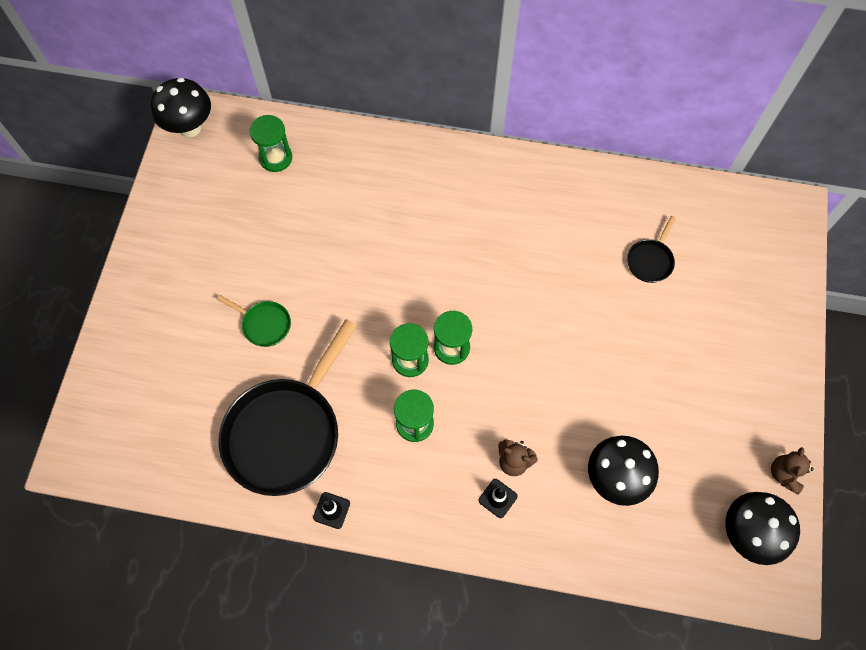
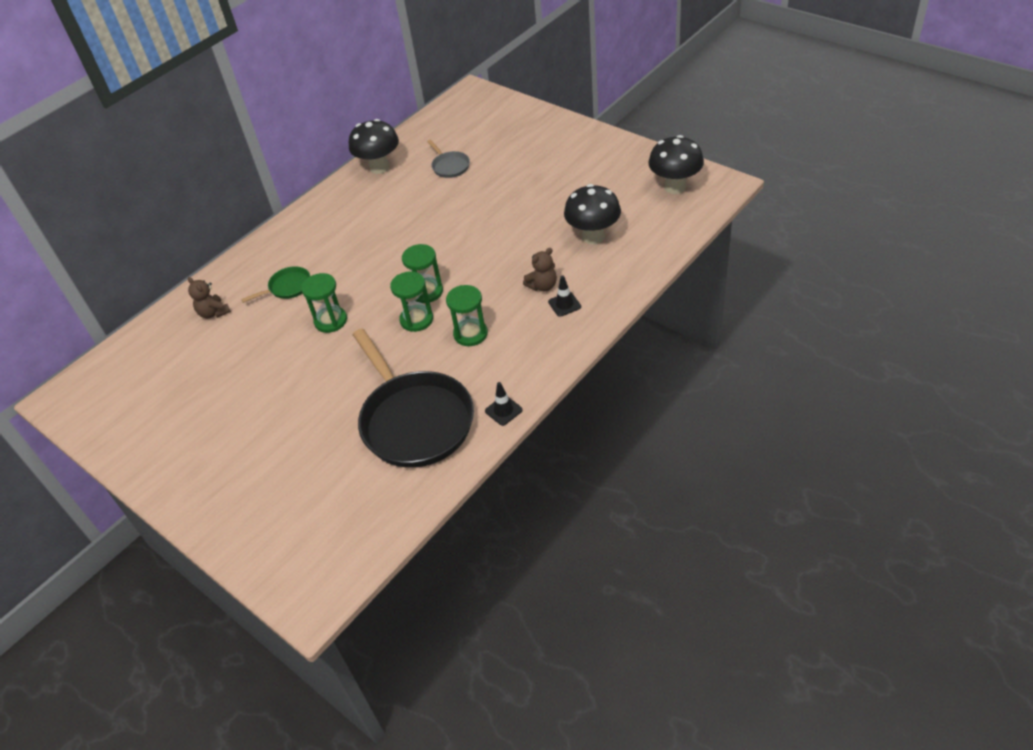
camera: 55 degrees left, 20 degrees down
(190, 127) = (72, 402): black mushroom -> black mushroom (379, 167)
(264, 324) = (306, 406): green pan -> green pan (287, 287)
(275, 158) = (163, 350): green hourglass -> green hourglass (331, 321)
(650, 260) = (449, 166): black pan -> grey pan
(784, 474) = (646, 157): brown teddy bear -> brown teddy bear (214, 313)

